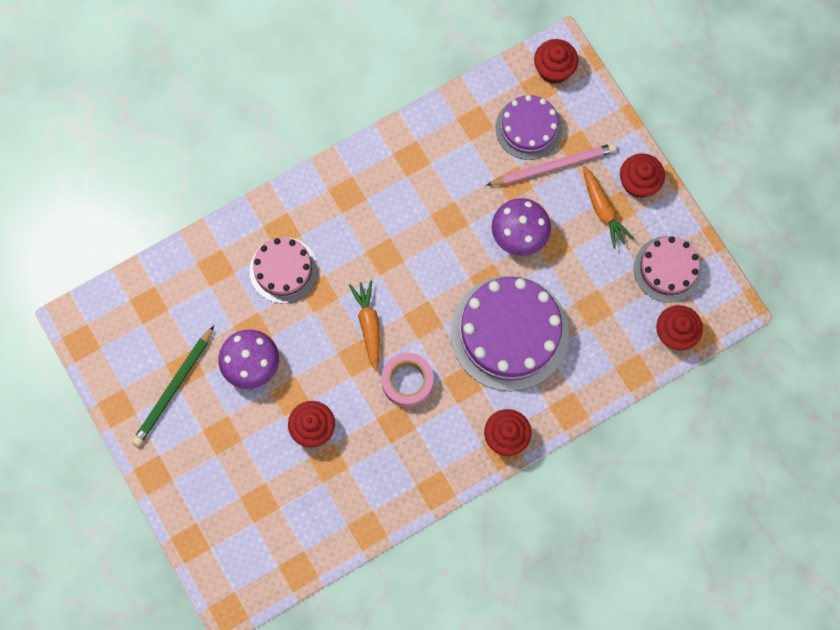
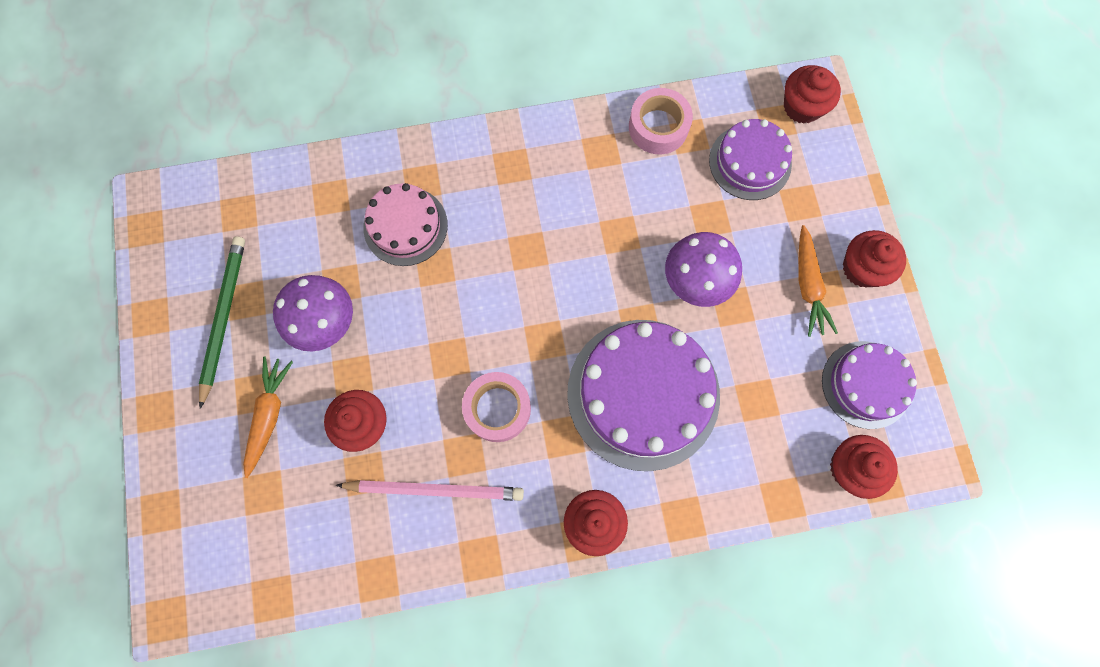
camera: 20 degrees right, 0 degrees up
(174, 388) = (223, 317): green pencil -> green pencil turned 135 degrees clockwise
(369, 326) = (478, 325): orange carrot -> orange carrot (269, 416)
(448, 124) = (658, 127): none -> pink tape
(553, 166) = (765, 214): pink pencil -> pink pencil (435, 489)
(667, 269) = (866, 384): pink cake -> purple cake

